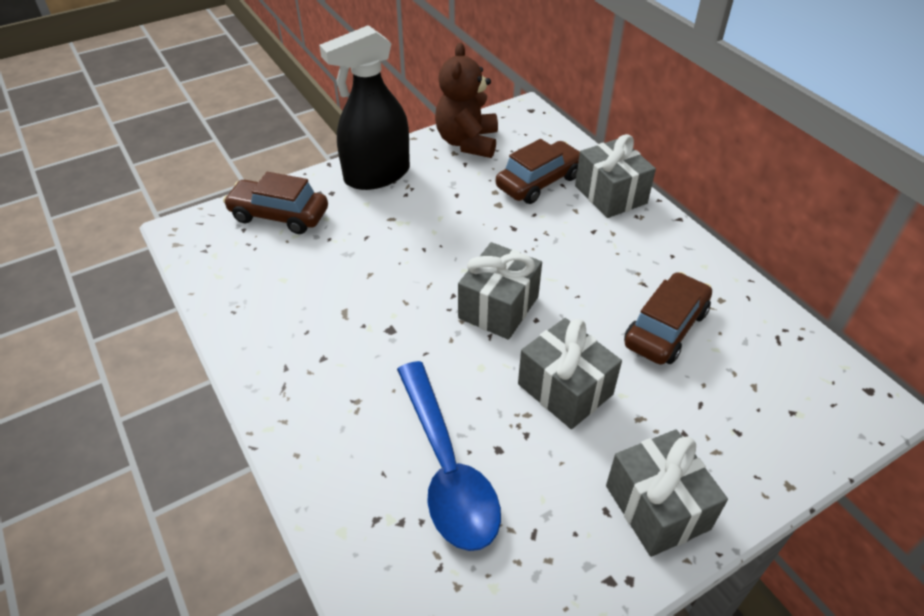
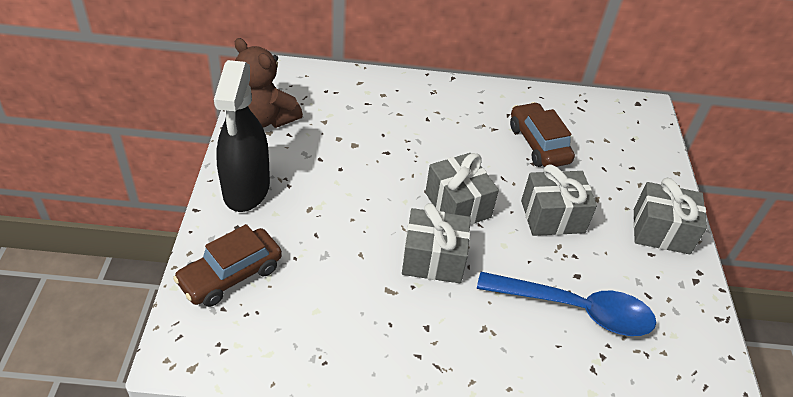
camera: 60 degrees left, 0 degrees up
(539, 182) = (352, 112): brown car -> none
(610, 194) = (401, 89): grey gift -> grey gift (433, 259)

